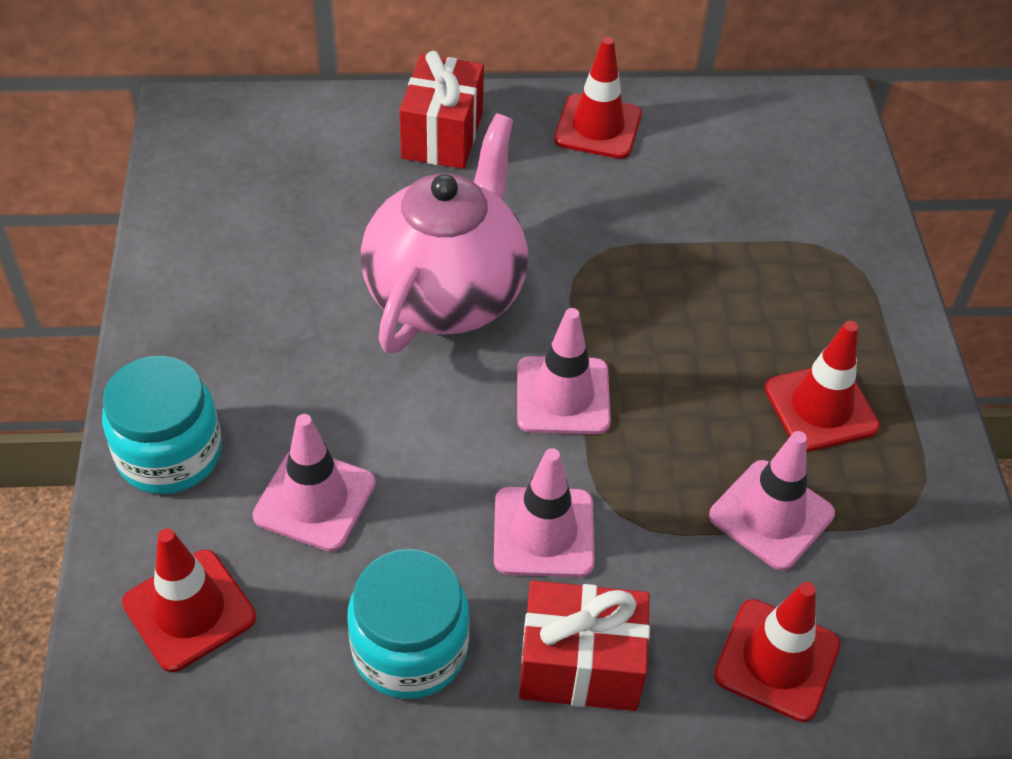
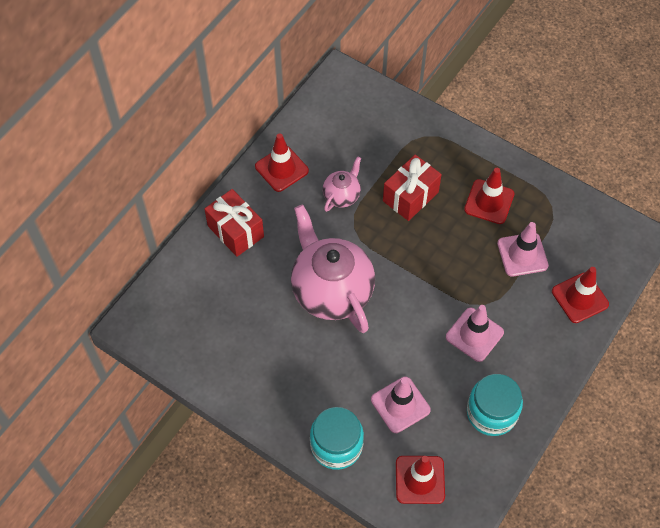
camera: 50 degrees left, 10 degrees up
(563, 396) = (416, 284): pink traffic cone -> none
(580, 665) = (538, 361): red gift -> red gift (410, 196)
(626, 216) = (342, 195): none -> pink teapot

